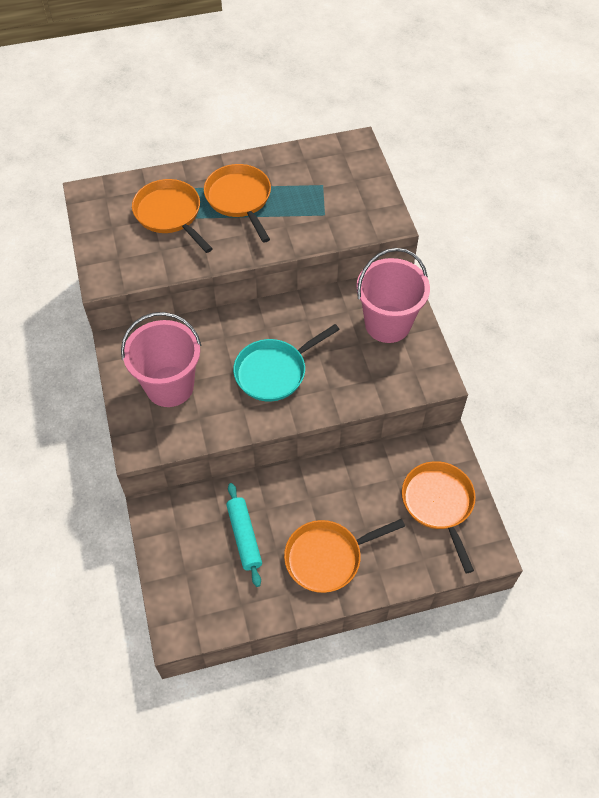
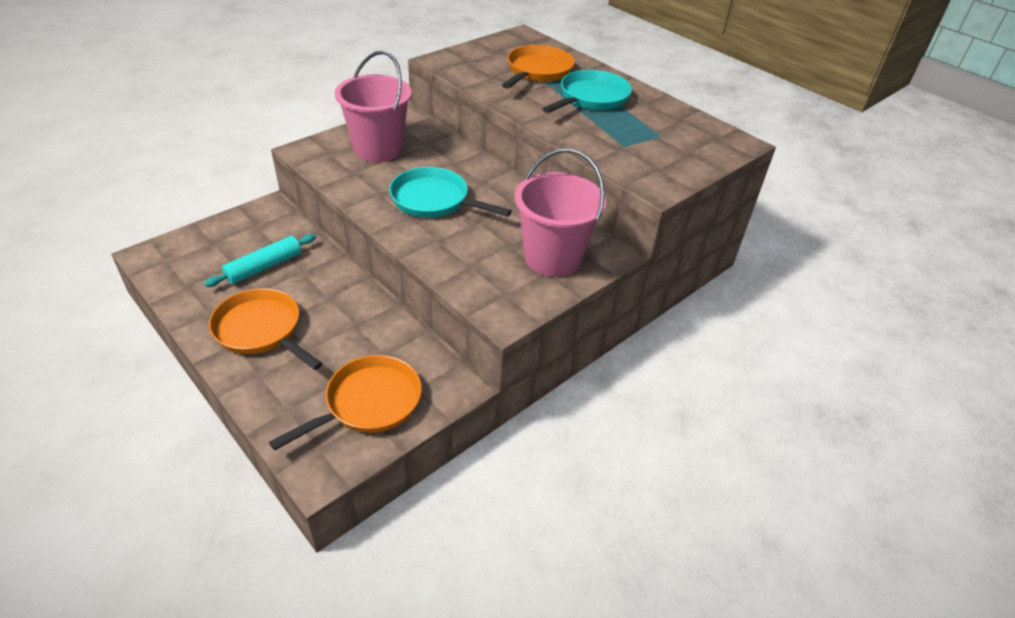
camera: 60 degrees right, 15 degrees down
(240, 199) = (591, 98): orange pan -> turquoise pan

